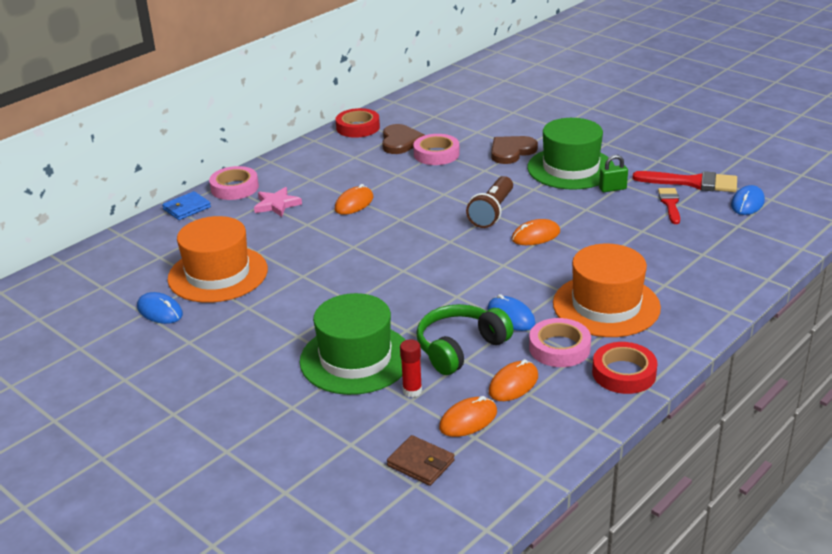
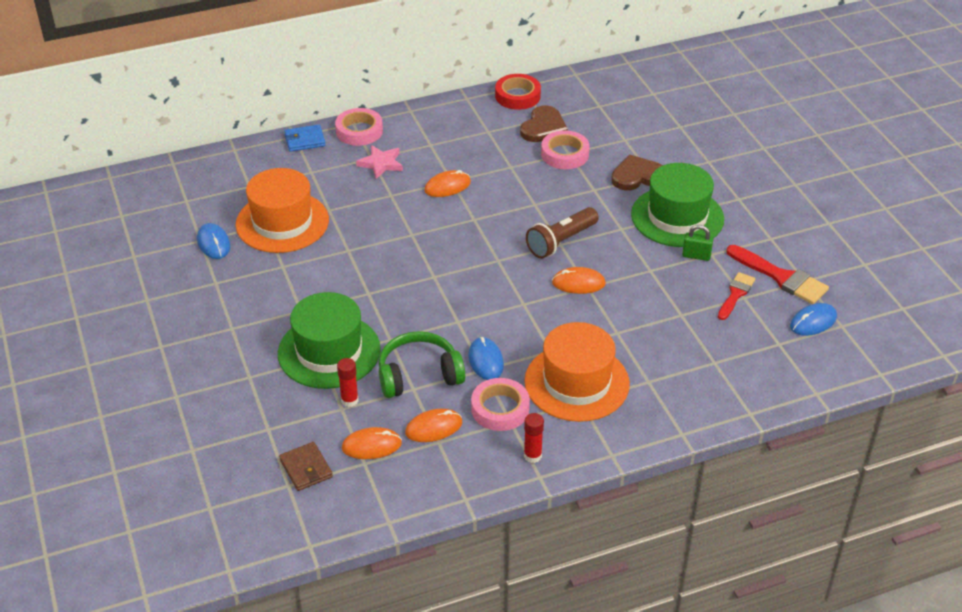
camera: 25 degrees right, 10 degrees up
(624, 373) = (532, 456): red tape -> red glue stick

